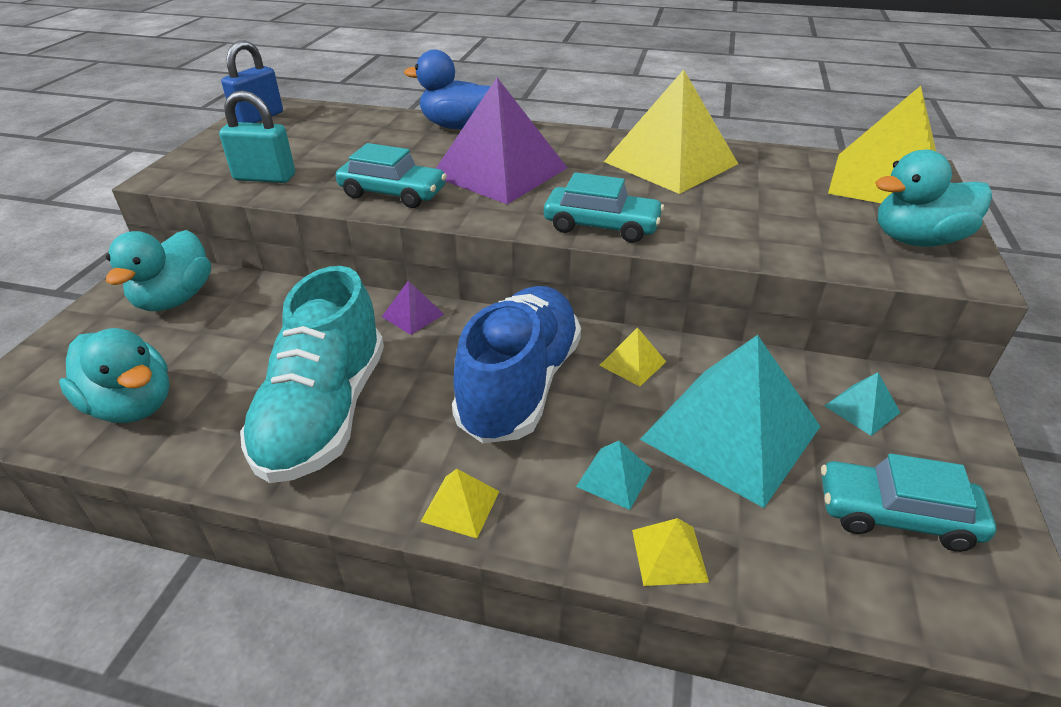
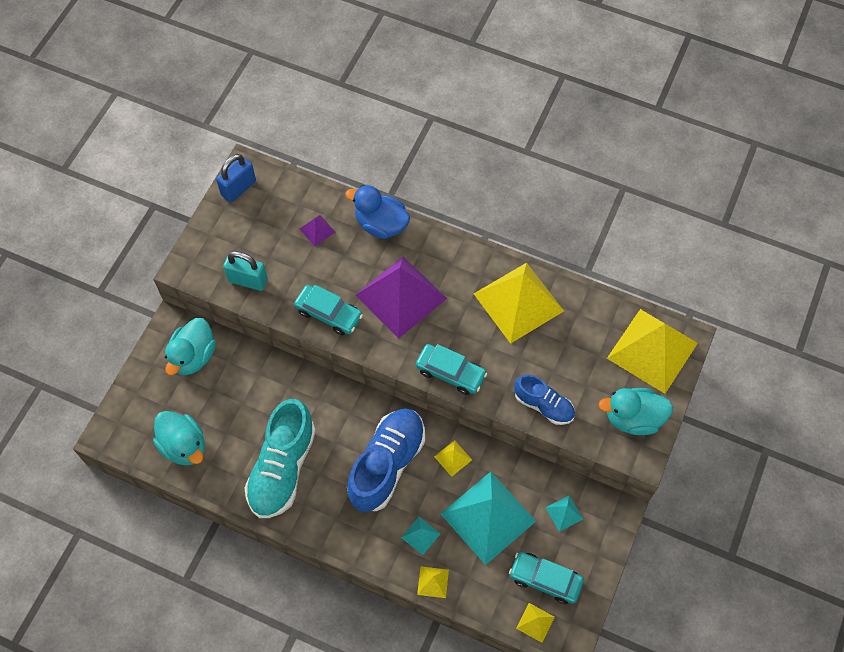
camera: 10 degrees right, 25 degrees up
(413, 315) = (334, 395): purple pyramid -> purple pyramid (317, 230)
(460, 506) = (345, 539): yellow pyramid -> yellow pyramid (535, 622)
(768, 242) = (543, 405): none -> blue shoe

